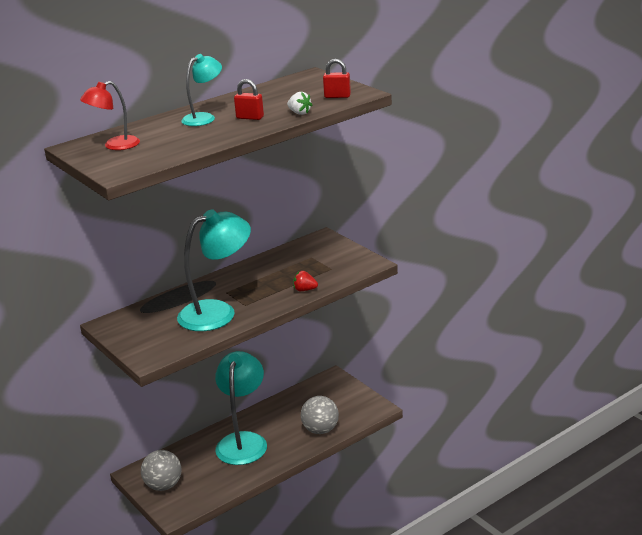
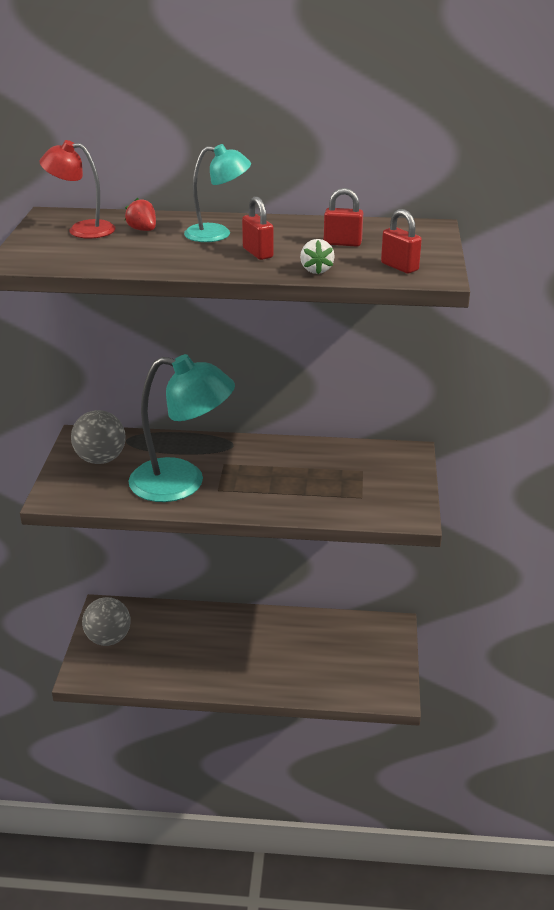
camera: 40 degrees right, 5 degrees up
(243, 441) = (226, 641): turquoise lamp -> none
(284, 97) = (342, 243): none -> red padlock
(305, 290) = (297, 507): red strawberry -> red strawberry (143, 230)
(320, 430) = (309, 680): grey ball -> grey ball (101, 459)

